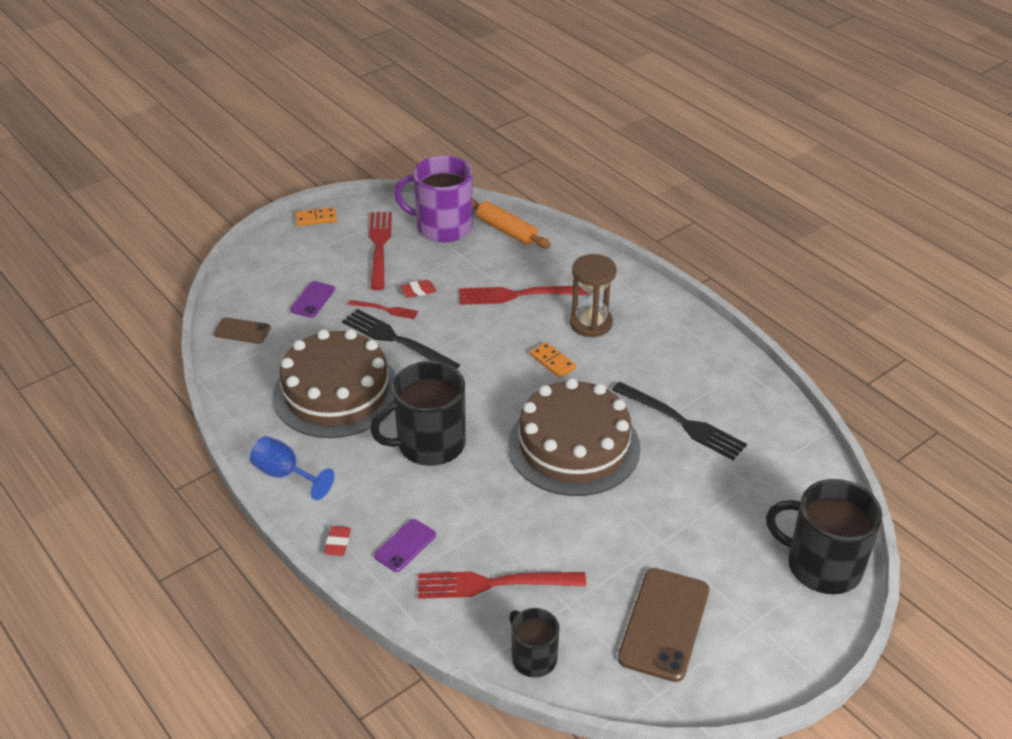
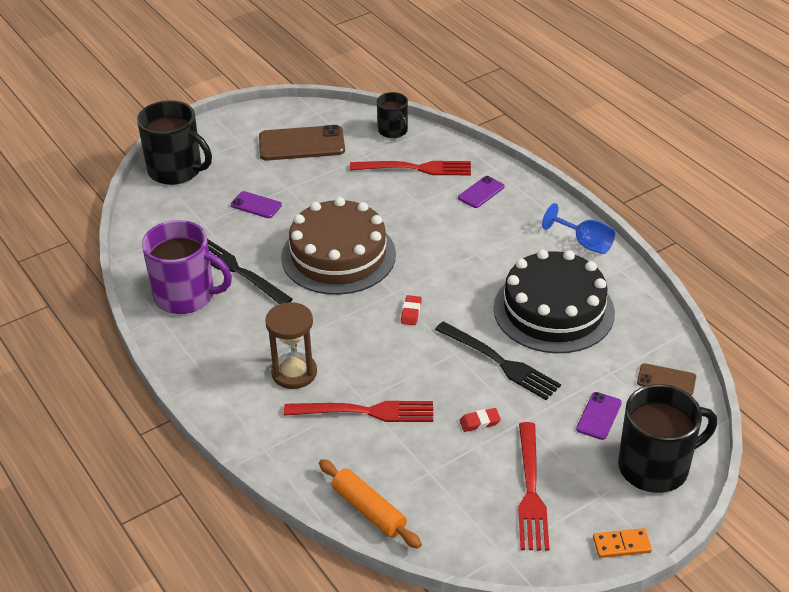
camera: 175 degrees left, 0 degrees up
(336, 392) = (553, 310): brown cake -> black cake
(338, 543) = (532, 195): red eraser -> red eraser (411, 312)
(386, 310) = (514, 399): red fork -> none
(429, 444) = (464, 262): black mug -> black mug (655, 466)
(442, 227) = (451, 520): purple mug -> purple mug (186, 296)
(552, 361) = (342, 332): orange domino -> none
(664, 624) = (301, 144): brown phone -> brown phone turned 60 degrees clockwise
(693, 512) = (256, 205): none -> purple phone

